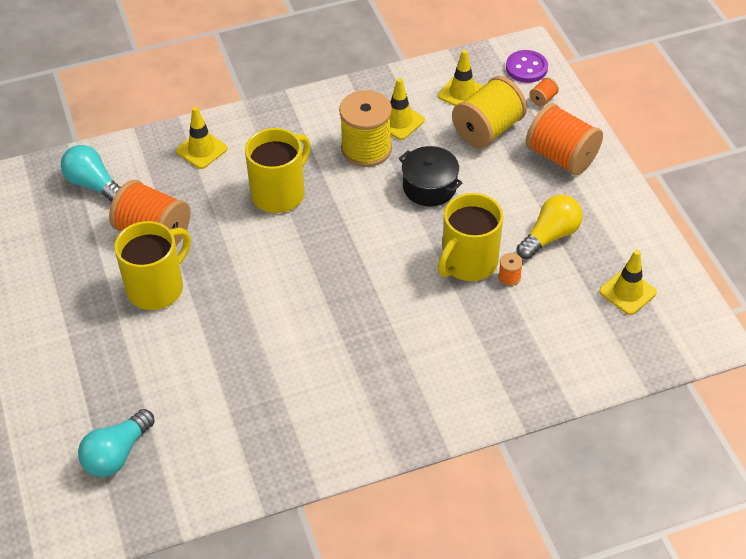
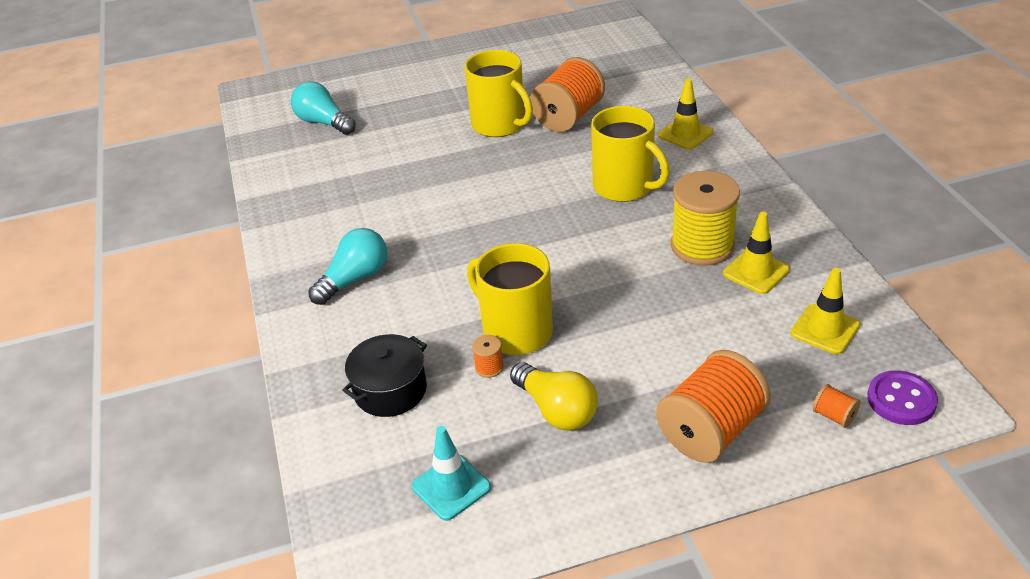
camera: 95 degrees right, 10 degrees down
(94, 185) = (630, 80): turquoise light bulb -> turquoise light bulb (354, 279)
(429, 187) = (641, 298): black pot -> black pot (390, 390)
(488, 130) = (755, 354): yellow spool -> none
(627, 292) = (451, 487): yellow traffic cone -> turquoise traffic cone

